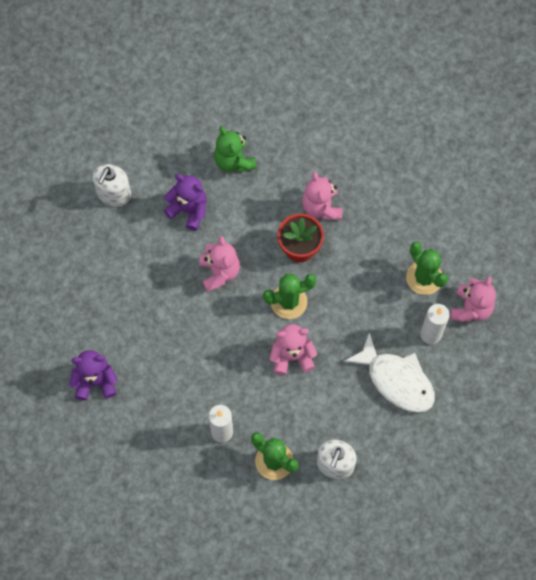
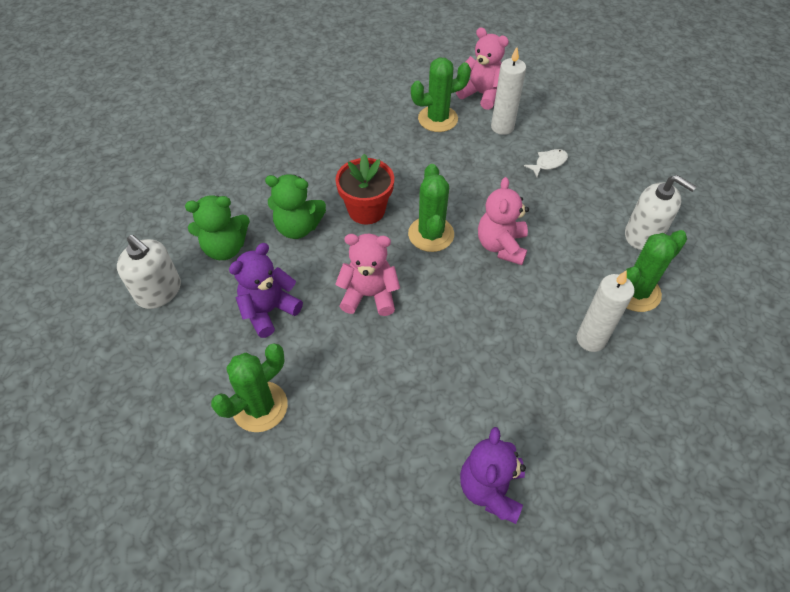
camera: 75 degrees left, 15 degrees down
(114, 194) = (202, 397): white soap dispenser -> white soap dispenser (159, 291)
(116, 230) = (260, 406): none -> green cactus
(268, 204) = (298, 227): none -> green teddy bear
(321, 207) = (324, 181): pink teddy bear -> none
(396, 380) = (548, 163): white fish -> white fish, size x0.43

